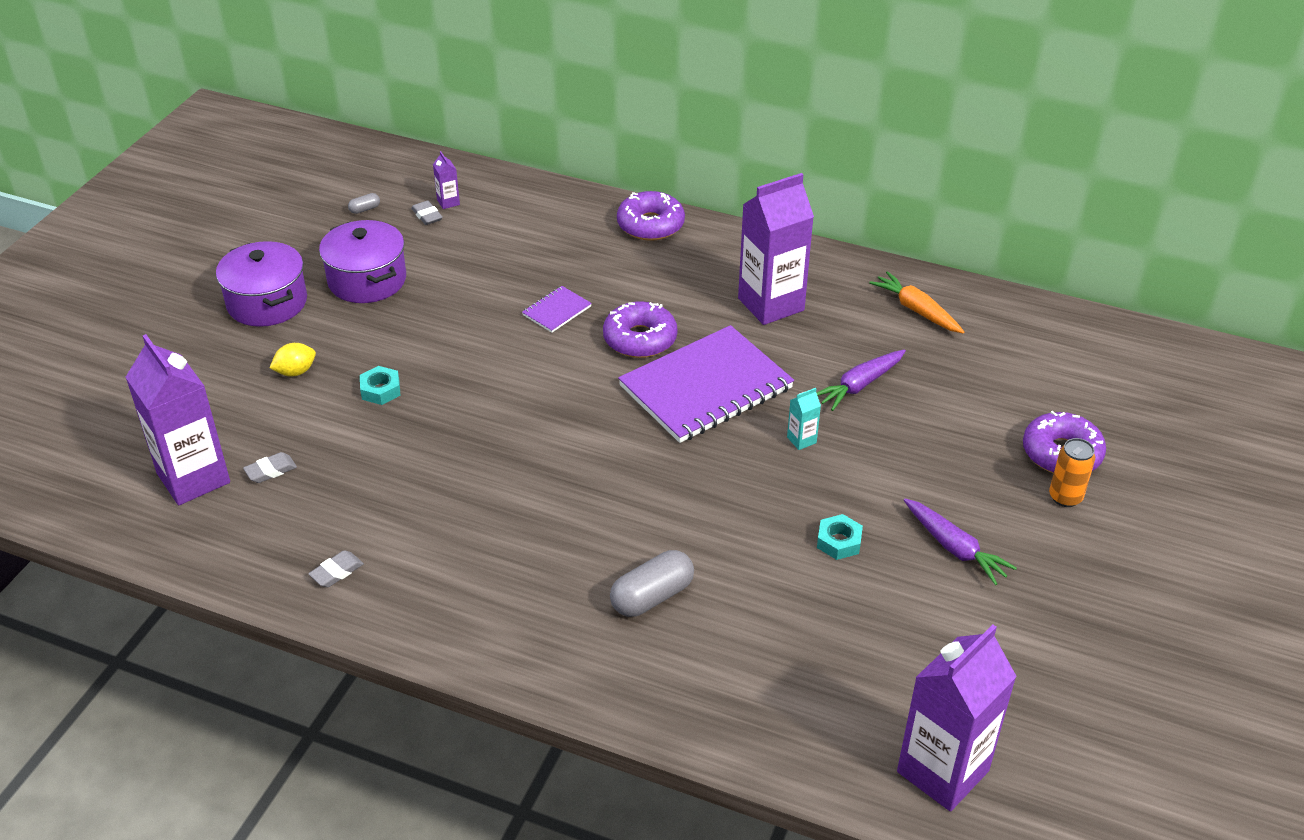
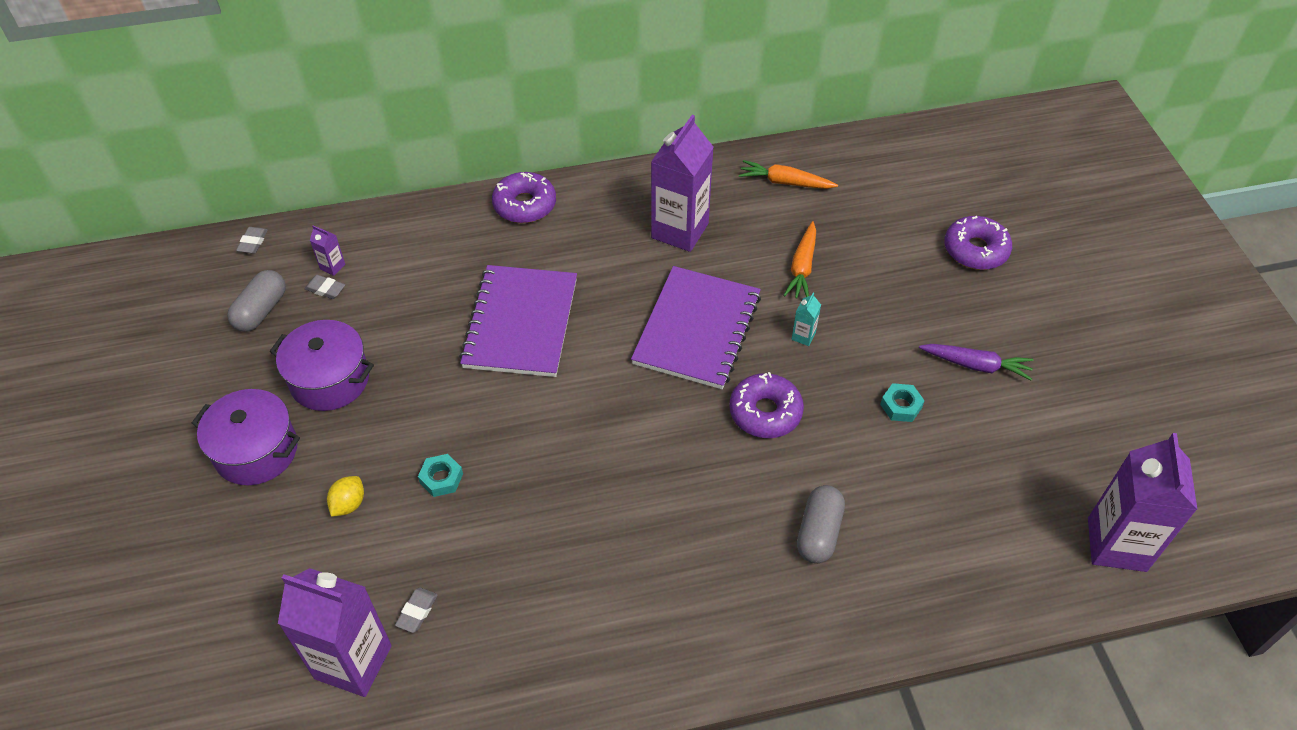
camera: 35 degrees left, 10 degrees up
(336, 572) = (563, 669): grey eraser -> grey eraser (253, 242)
(365, 209) = (261, 311): grey capsule -> grey capsule, size x2.15
(557, 311) = (521, 323): purple notebook -> purple notebook, size x2.35
(640, 339) = (610, 314): purple donut -> purple donut (765, 412)
(859, 385) = (802, 267): purple carrot -> orange carrot
(1065, 497) = (1006, 284): orange can -> none

